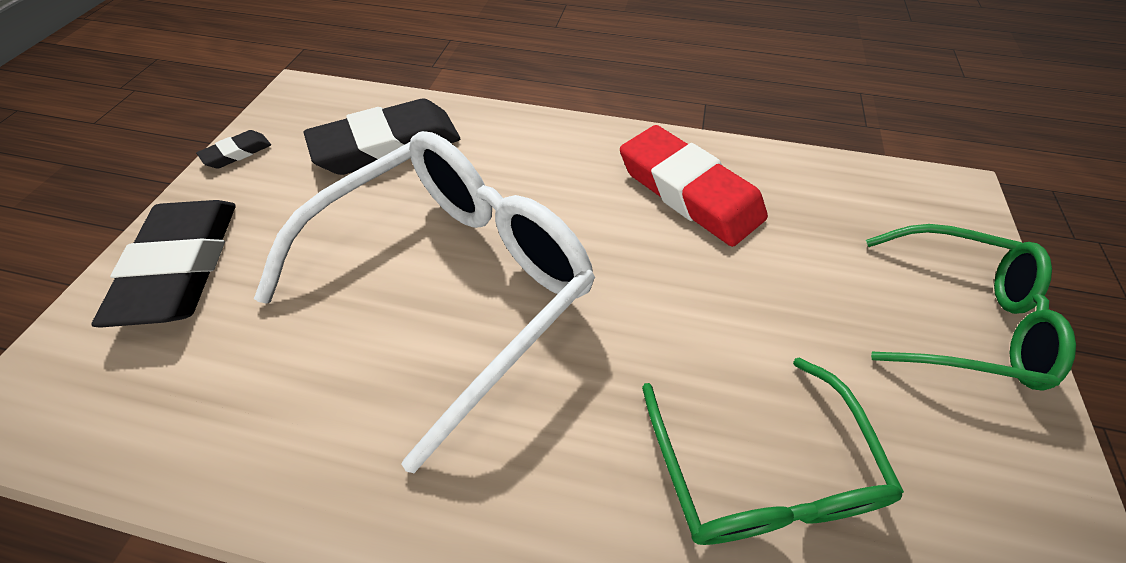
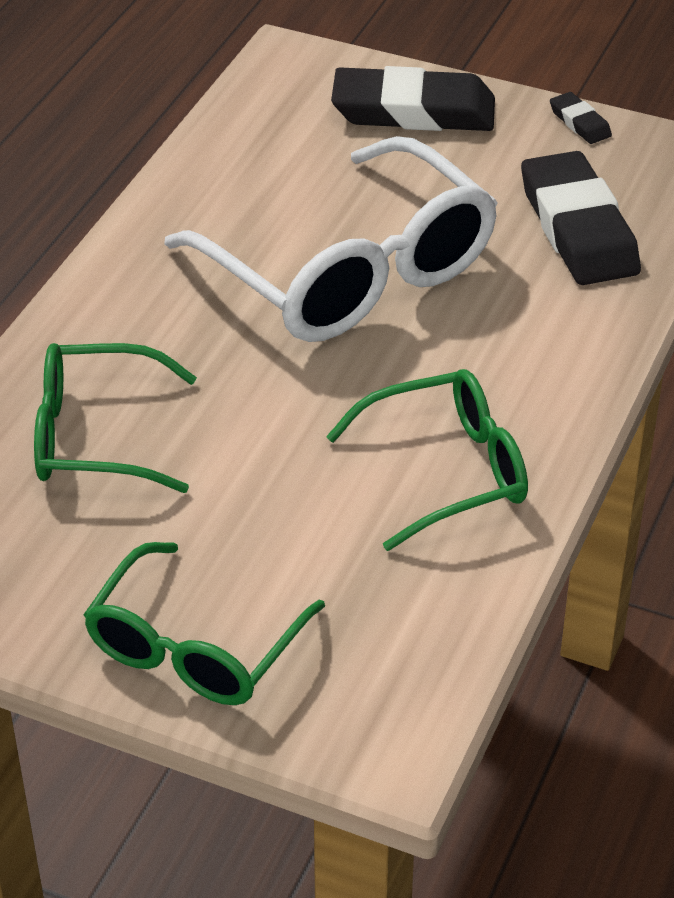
camera: 100 degrees right, 10 degrees down
(688, 191) = (447, 471): red eraser -> green glasses

